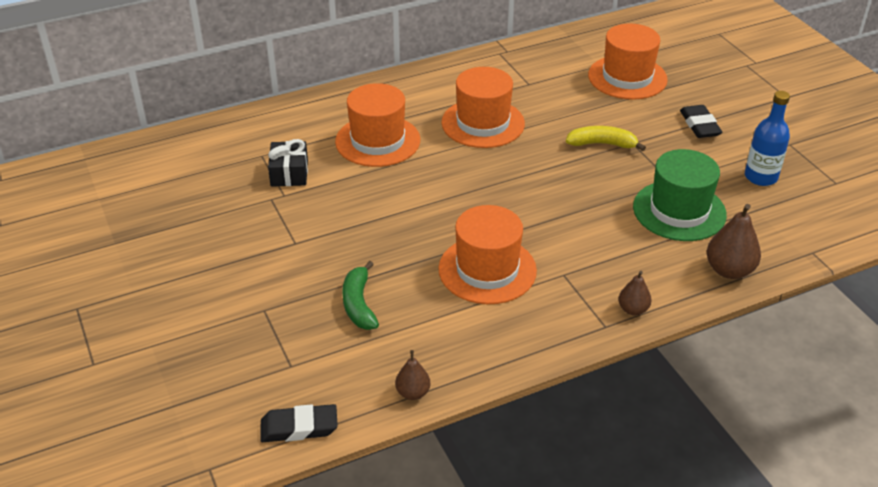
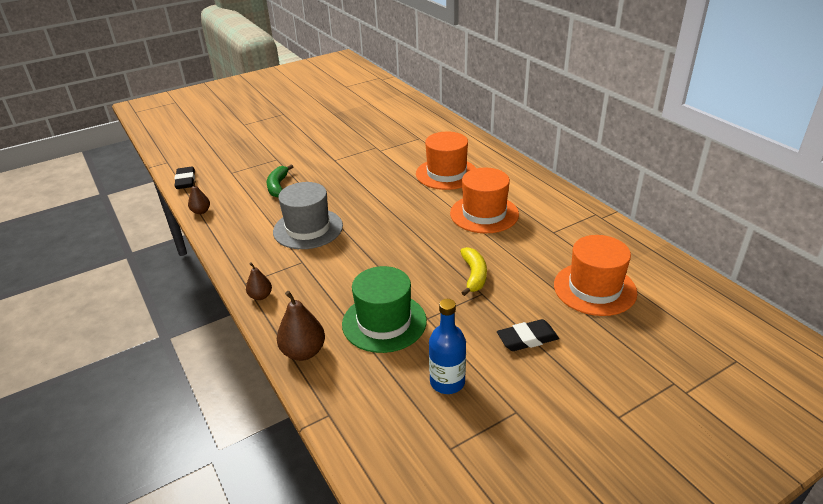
camera: 85 degrees right, 5 degrees down
(289, 173) = (402, 149): black gift -> none
(359, 304) = (278, 186): green banana -> green banana turned 75 degrees counterclockwise
(487, 270) = (308, 229): orange hat -> grey hat

